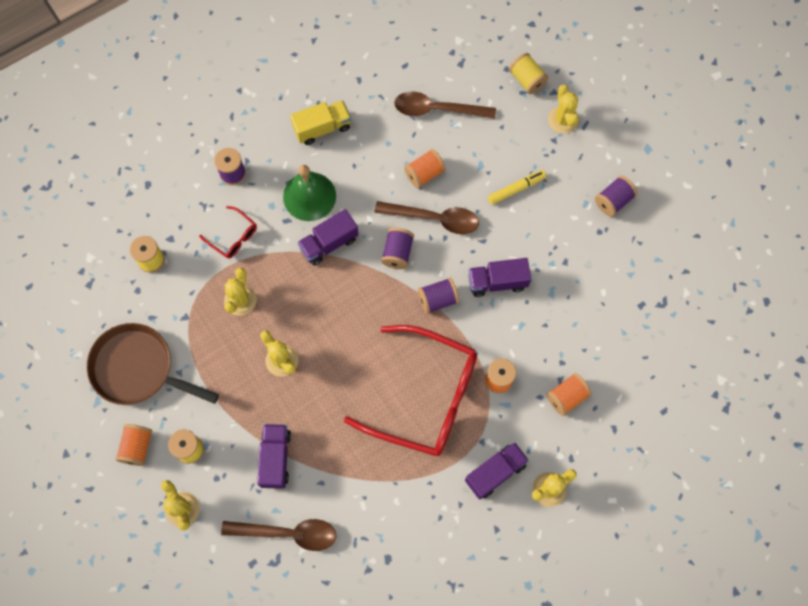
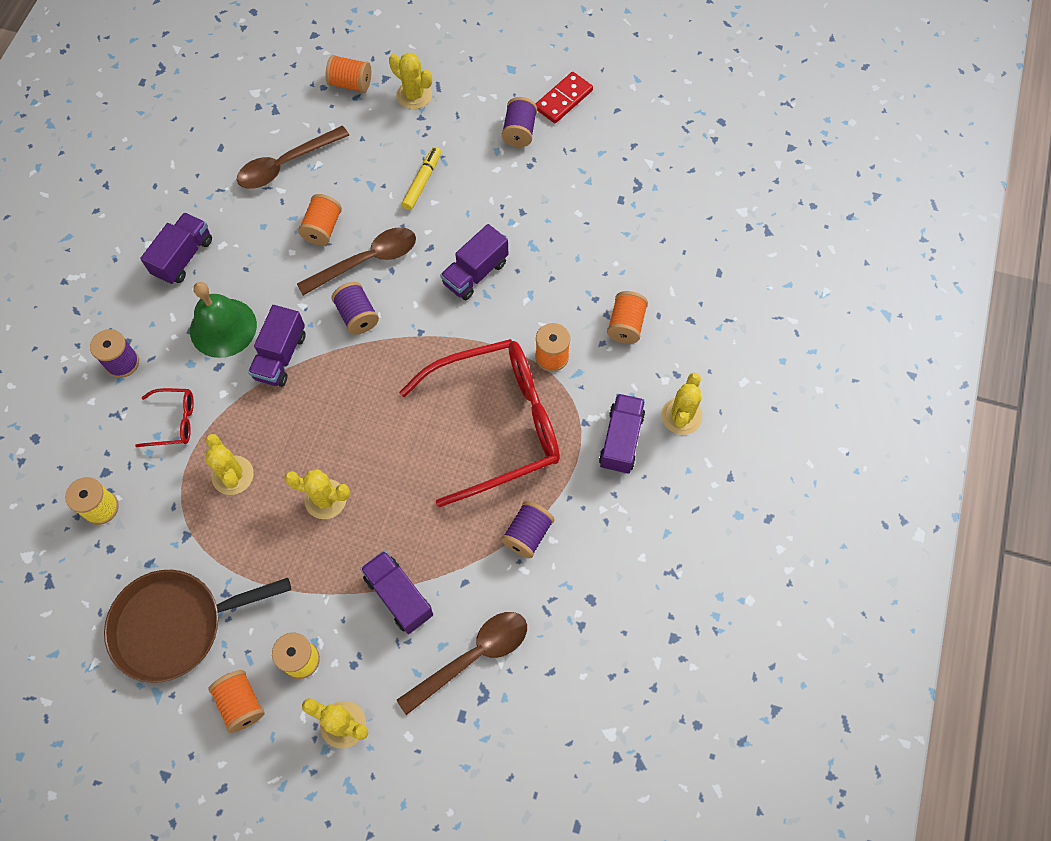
camera: 40 degrees left, 5 degrees down
(322, 128) = (183, 257): yellow truck -> purple truck
(438, 299) = (432, 329): purple spool -> purple spool (527, 534)
(527, 79) = (350, 84): yellow spool -> orange spool
(665, 199) = (563, 99): none -> red domino

